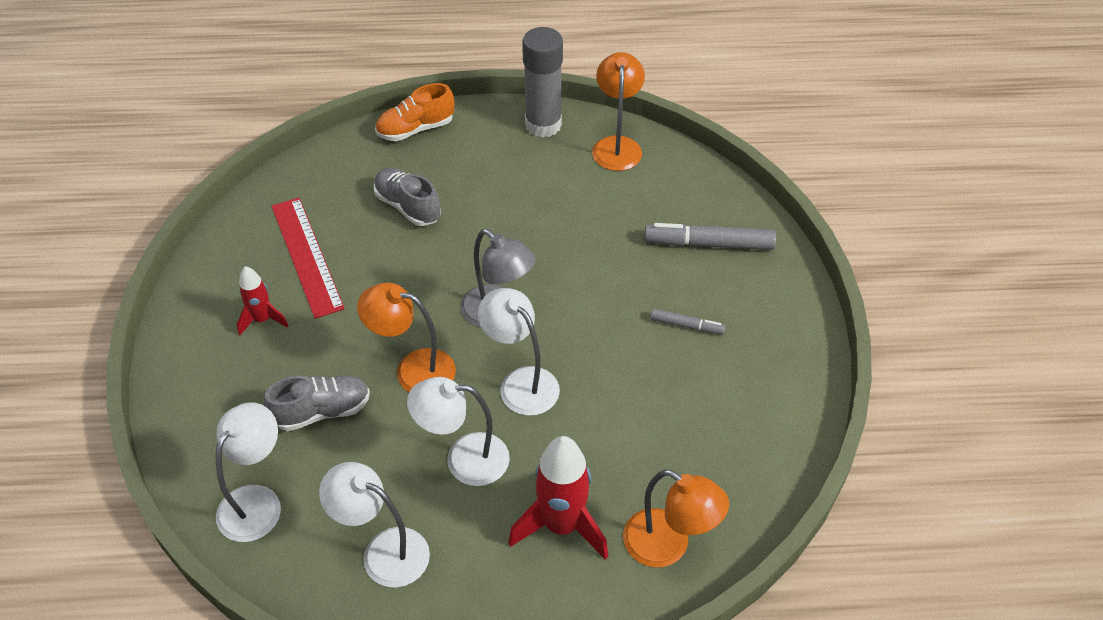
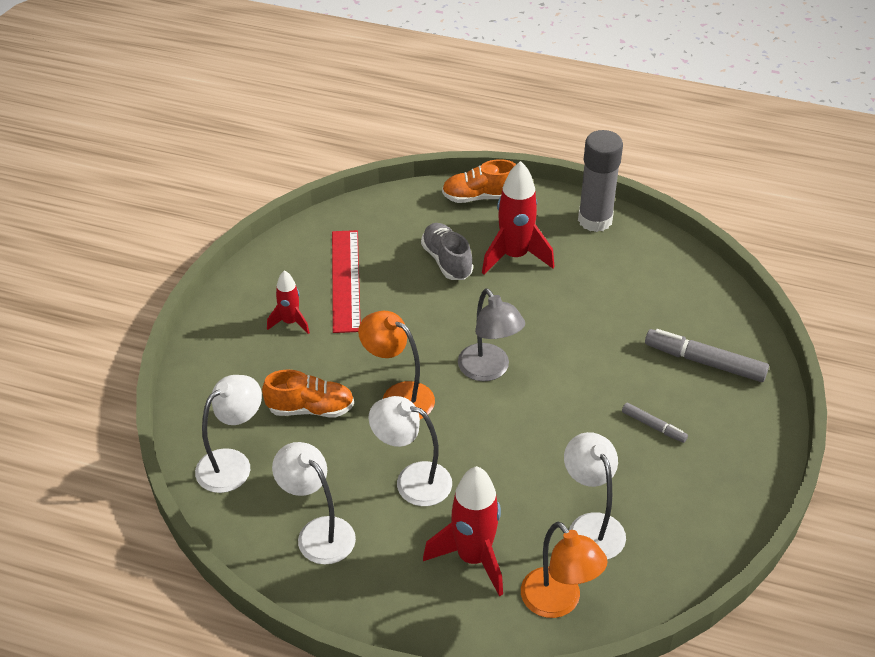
camera: 20 degrees right, 5 degrees down
(322, 411) = (310, 409): grey shoe -> orange shoe
(477, 183) = (514, 256): none -> red rocket
(521, 382) = (486, 432): white lamp -> white lamp (591, 526)
(617, 145) = (655, 255): orange lamp -> none

